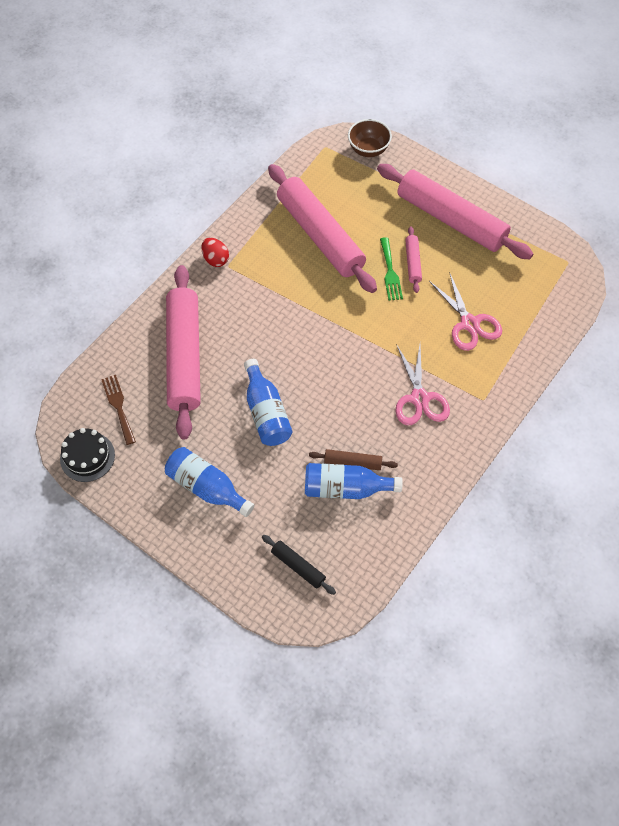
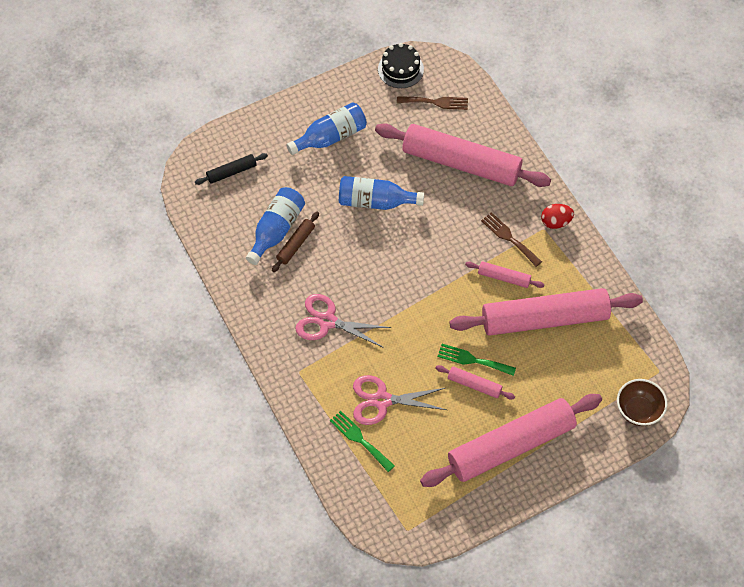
camera: 115 degrees right, 0 degrees up
(251, 288) = (509, 238): none -> brown fork
(295, 278) = (504, 277): none -> pink rolling pin
(515, 325) = (360, 439): none -> green fork

